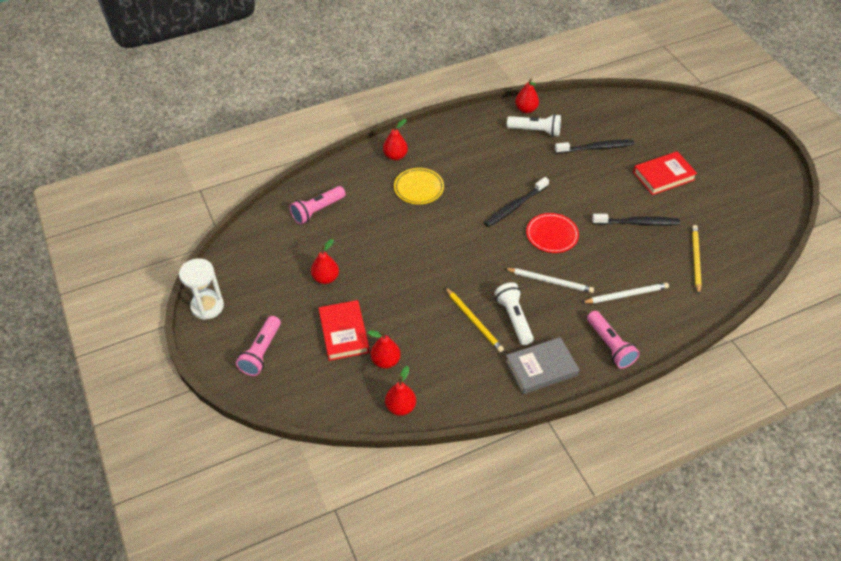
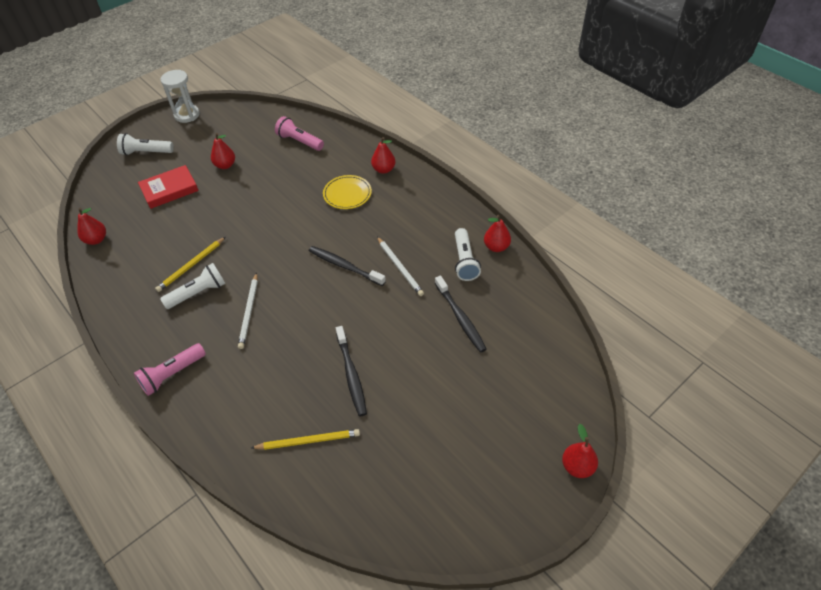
camera: 75 degrees right, 0 degrees up
(261, 352) = (146, 152): pink flashlight -> white flashlight
(385, 361) = (142, 220): red pear -> red pear (577, 466)
(541, 368) = (141, 324): grey book -> none
(552, 235) = (313, 302): red plate -> none
(626, 295) = (242, 379): white pencil -> white pencil (400, 267)
(663, 176) = (439, 391): red book -> none

